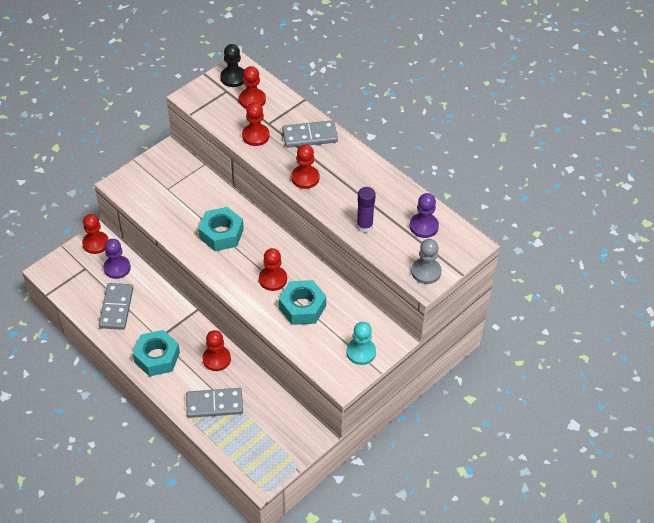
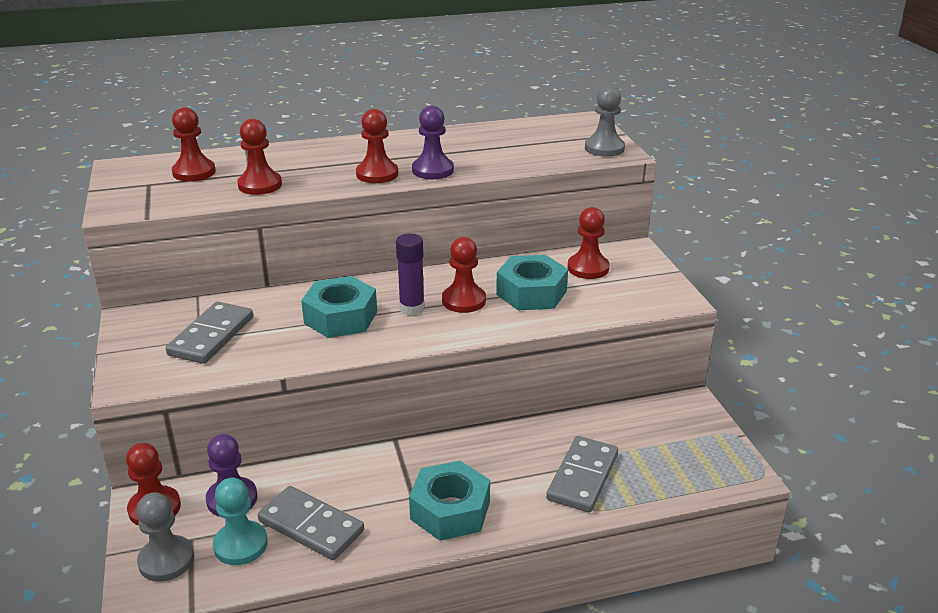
camera: 60 degrees left, 20 degrees down
(68, 268) = (166, 560): none -> grey pawn
(216, 359) = (502, 449): red pawn -> red pawn (588, 268)
(233, 77) = (134, 174): black pawn -> none
(310, 136) = (311, 155): grey domino -> grey domino (211, 336)
(361, 352) = (638, 274): turquoise pawn -> turquoise pawn (240, 545)
(364, 226) = (499, 161): purple glue stick -> purple glue stick (412, 308)
(423, 226) = (534, 134): purple pawn -> purple pawn (432, 170)

